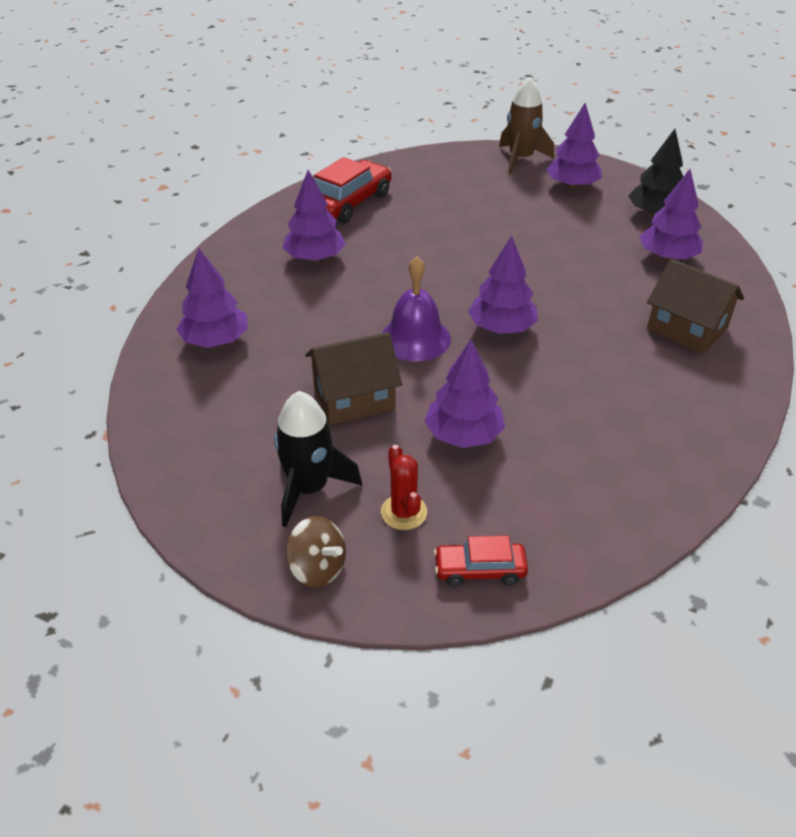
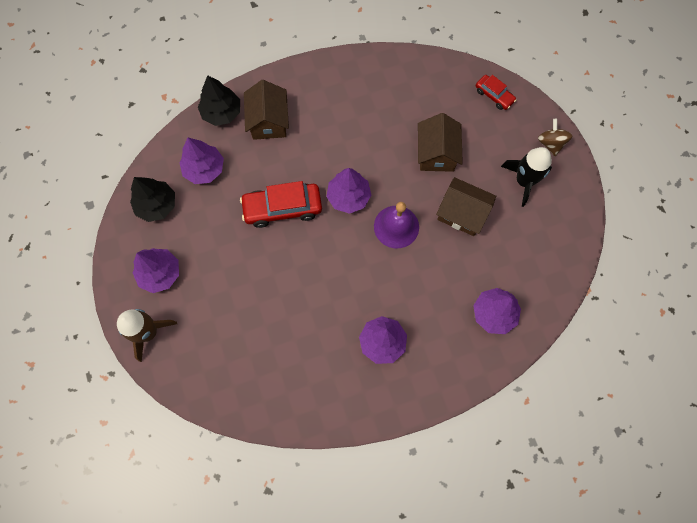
camera: 135 degrees left, 30 degrees up
(349, 203) = (308, 384): red car -> red car (282, 208)
(403, 512) = (497, 139): red cactus -> none
(463, 435) = (436, 153): purple tree -> brown house
(740, 303) = (221, 112): none -> black tree

